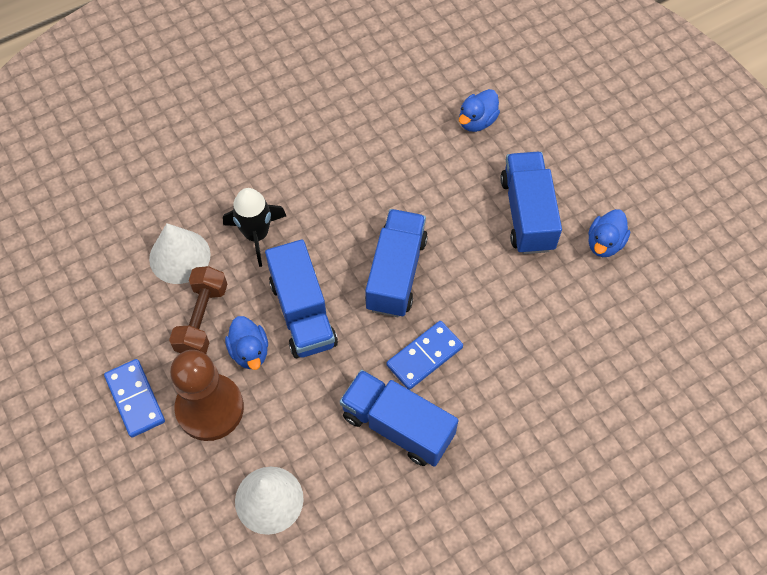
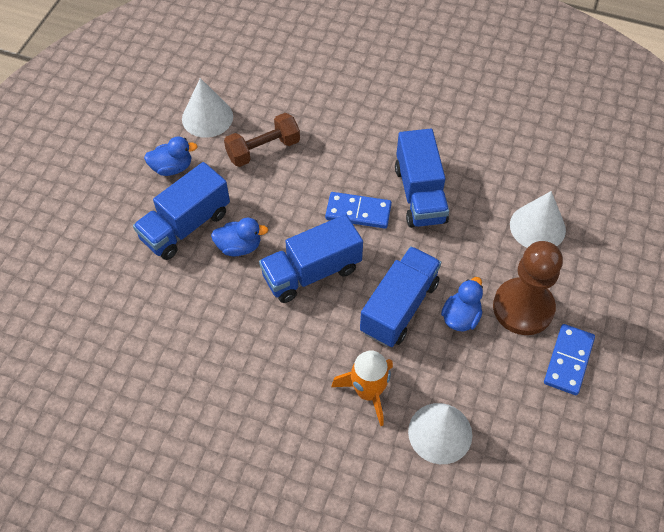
camera: 130 degrees left, 5 degrees down
(202, 319) = (470, 369): brown dumbbell -> brown dumbbell (263, 149)
(256, 235) = (368, 392): black rocket -> orange rocket
(477, 121) = (120, 314): blue duck -> blue duck (239, 246)
(648, 310) = (207, 117): none -> white cone

